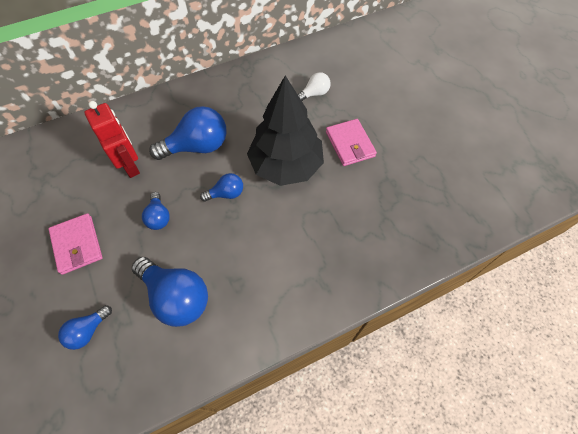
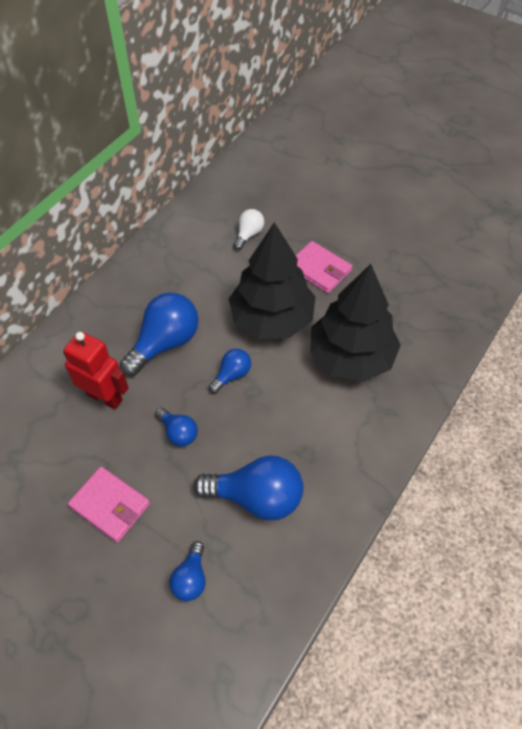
camera: 30 degrees left, 5 degrees down
(326, 225) = (351, 356): none -> black tree

